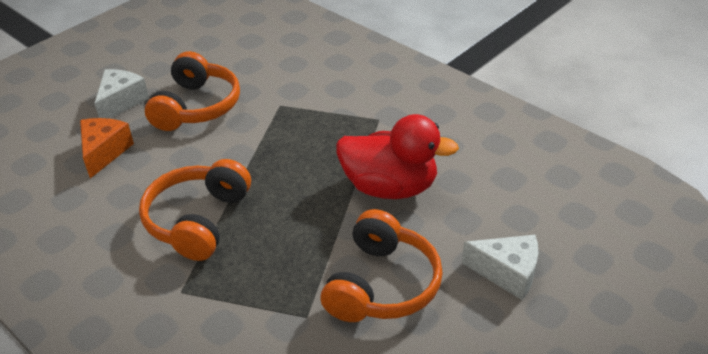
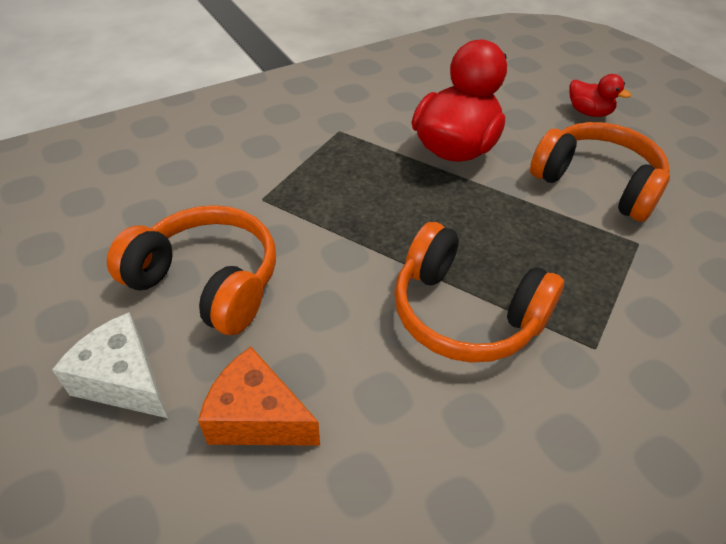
camera: 75 degrees left, 5 degrees up
(507, 273) = (588, 112): white cheese -> red duck

